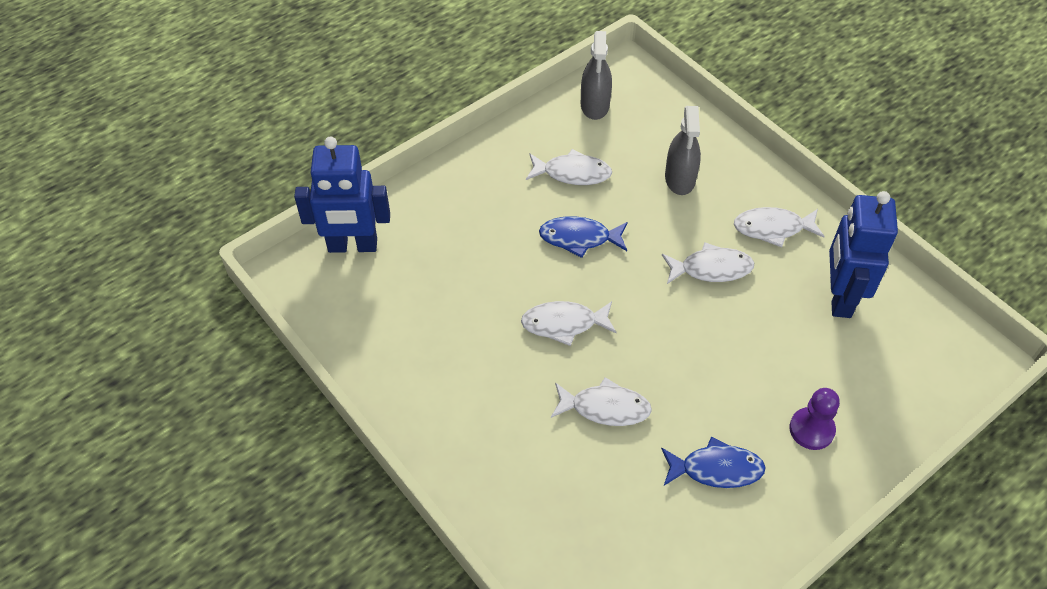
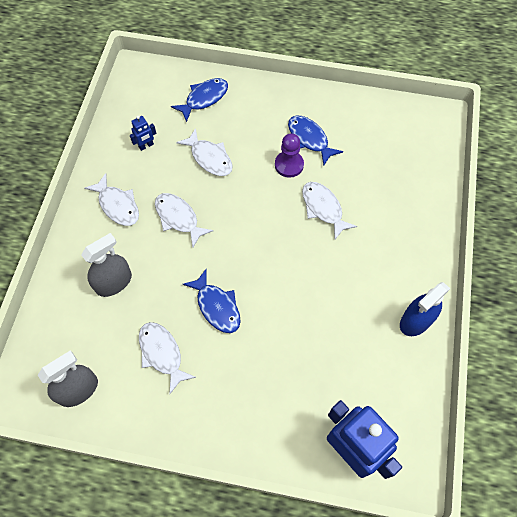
camera: 130 degrees left, 10 degrees up
(399, 389) = (416, 320): none -> blue spray bottle
(564, 324) = (289, 267): white fish -> white fish (209, 158)
(811, 429) = (248, 114): purple pawn -> purple pawn (289, 165)
(839, 297) = (146, 146): blue robot -> blue robot, size x0.42
(875, 399) = (204, 98): none -> blue fish

